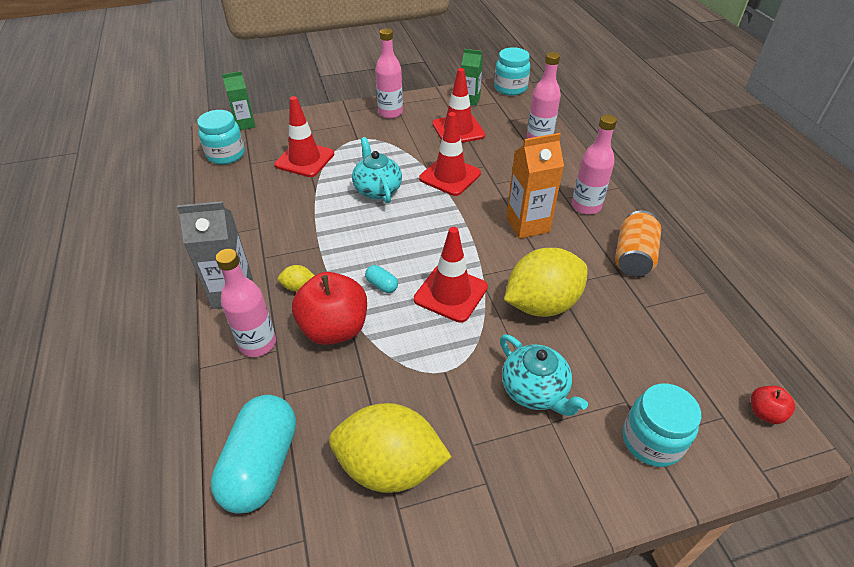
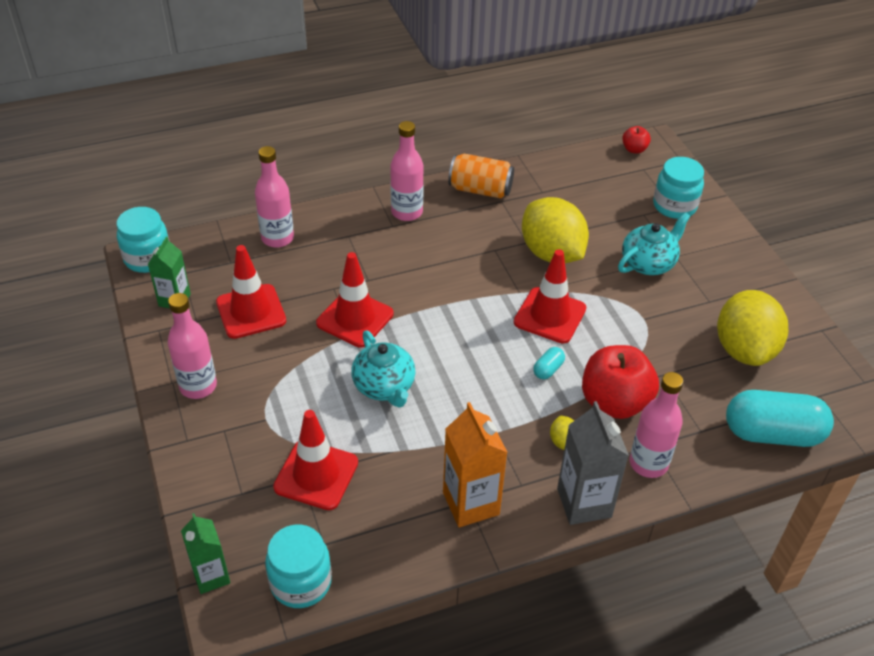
camera: 95 degrees left, 0 degrees up
(377, 190) = (384, 386): turquoise teapot -> turquoise teapot turned 90 degrees counterclockwise
(527, 225) = (440, 256): orange carton -> orange carton (471, 503)

